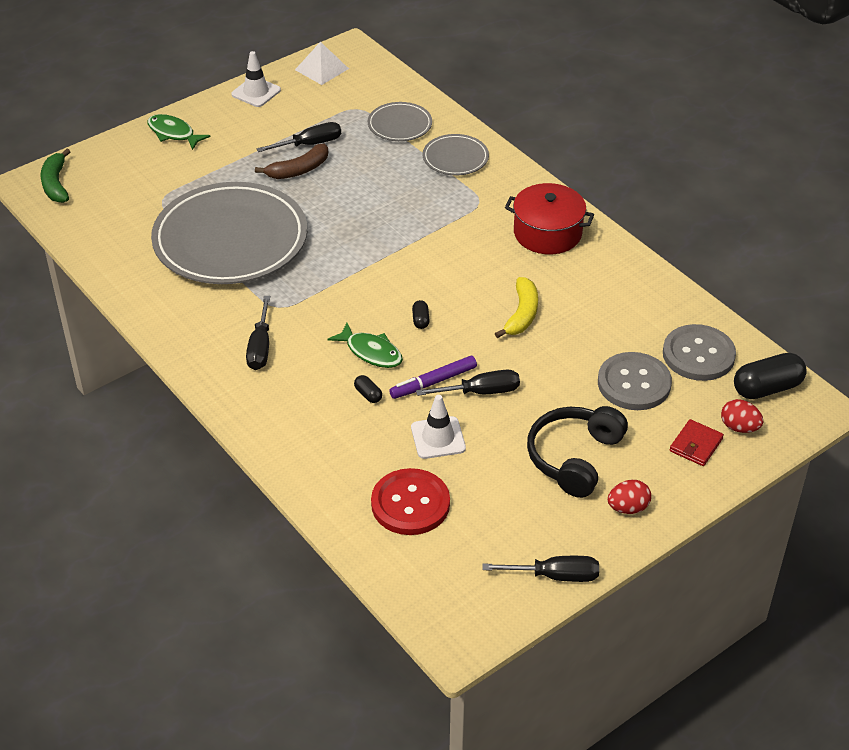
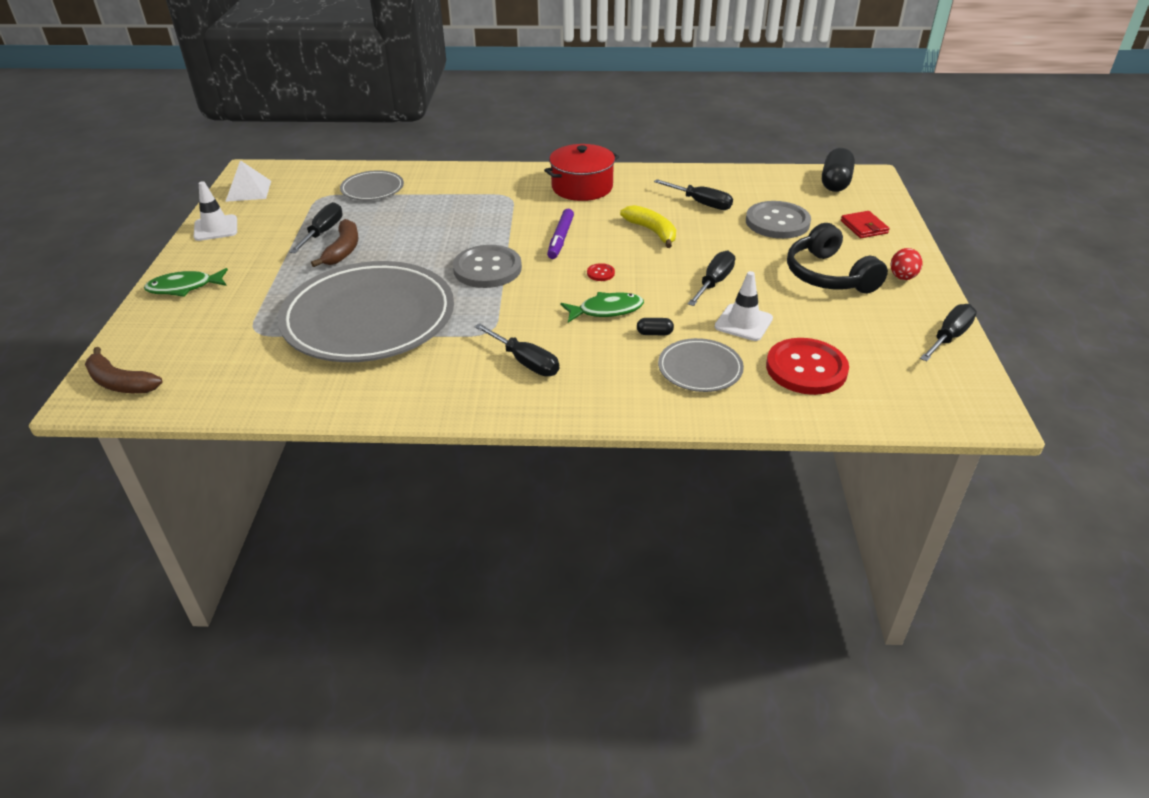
camera: 50 degrees left, 5 degrees down
(56, 184) = (120, 383): green banana -> brown banana
(420, 320) = (600, 273): black capsule -> red button
(433, 382) = (677, 298): purple marker -> purple marker (560, 239)
(455, 158) = (447, 185): grey plate -> grey plate (700, 369)
(609, 319) = (701, 203): none -> black screwdriver
(698, 355) = (776, 190): grey button -> grey button (487, 269)
(739, 427) = (862, 206): red egg -> none

